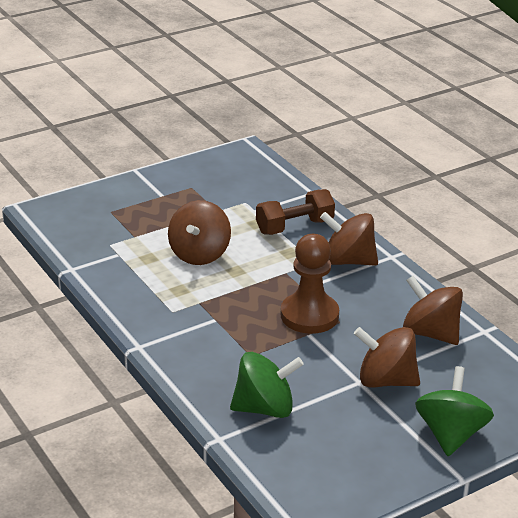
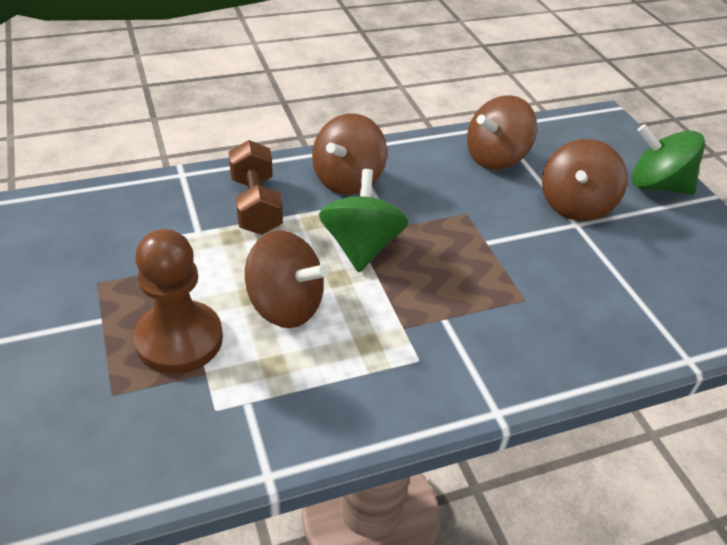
camera: 80 degrees left, 10 degrees up
(265, 408) = (629, 307): green spinning top -> green spinning top (361, 246)
(309, 315) = (451, 233): brown pawn -> brown pawn (179, 339)

